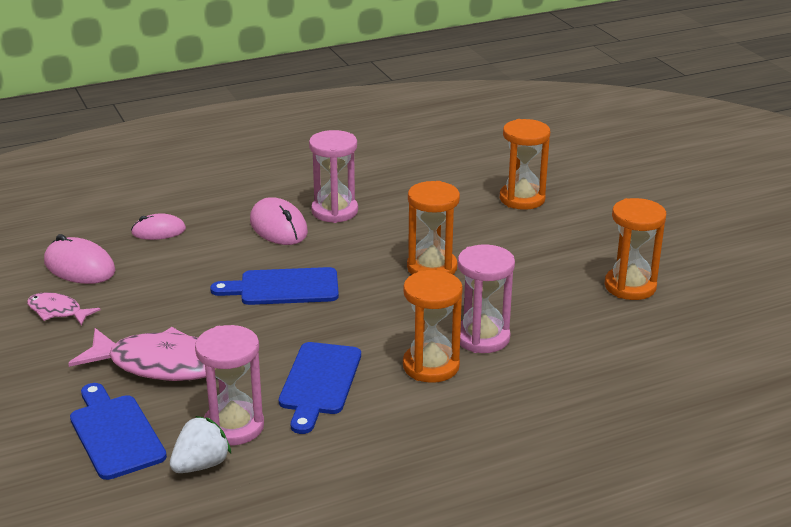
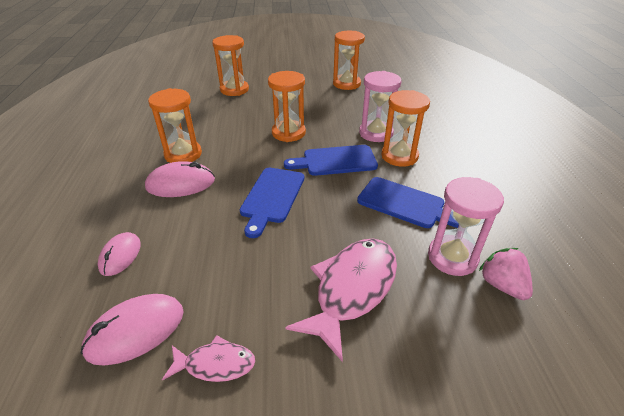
camera: 70 degrees left, 10 degrees up
(57, 311) = (215, 364): pink fish -> pink fish turned 135 degrees counterclockwise
(115, 433) = (453, 339): blue cutting board -> blue cutting board (335, 161)
(201, 465) = (502, 285): white strawberry -> pink strawberry
(334, 211) = (183, 154): pink hourglass -> orange hourglass

